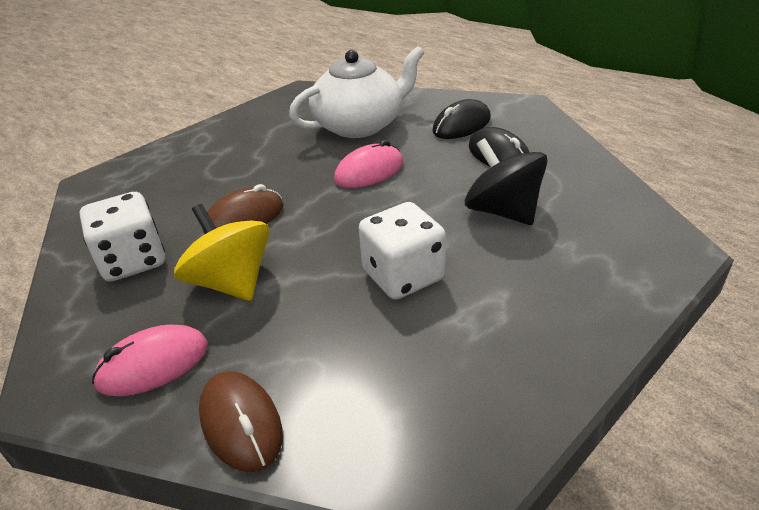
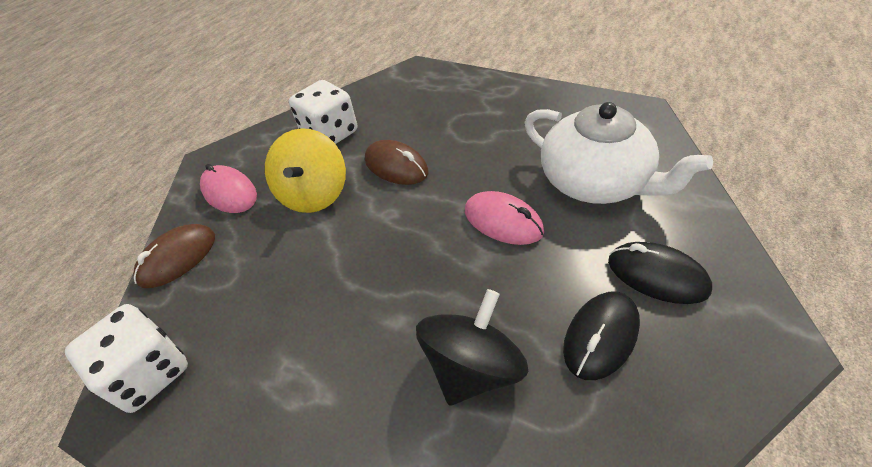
camera: 75 degrees right, 10 degrees up
(231, 282) = (314, 194): yellow spinning top -> yellow spinning top turned 150 degrees clockwise
(403, 276) = (340, 303): white dice -> white dice (149, 373)

